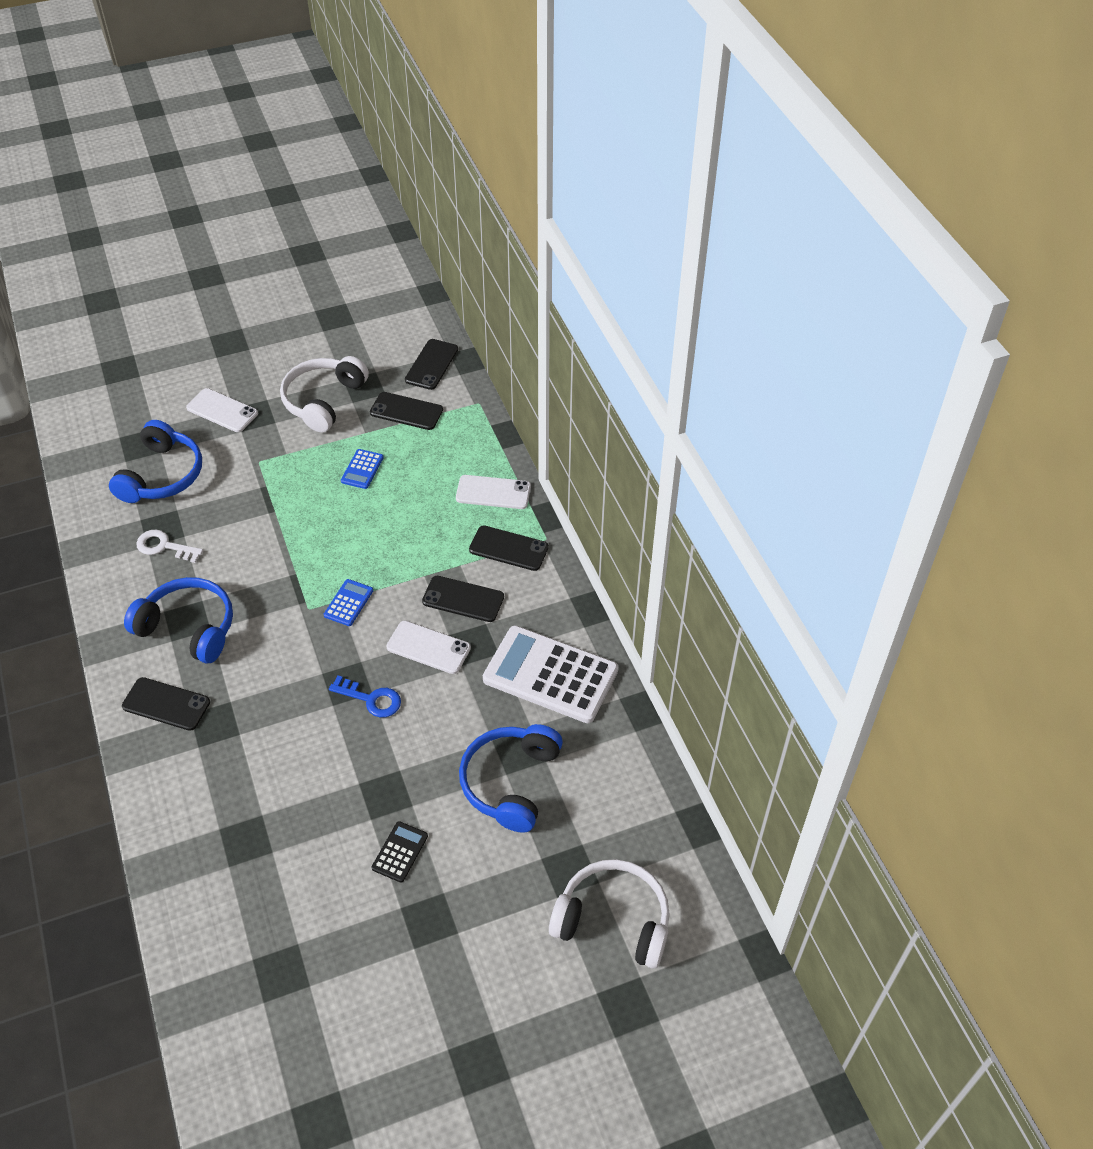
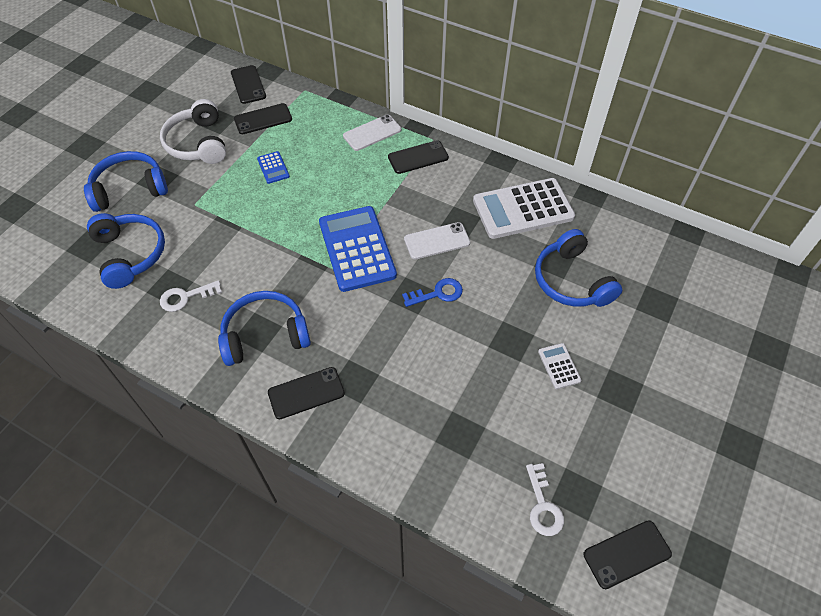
camera: 40 degrees left, 5 degrees up
(222, 411) = (129, 189): white phone -> blue headphones
(241, 957) = (543, 505): none -> white key
(348, 603) = (357, 249): blue calculator -> blue calculator, size x2.28
(400, 852) = (559, 366): black calculator -> white calculator
(463, 599) = (425, 201): black phone -> black phone (627, 554)
(613, 920) = (709, 312): white headphones -> none

